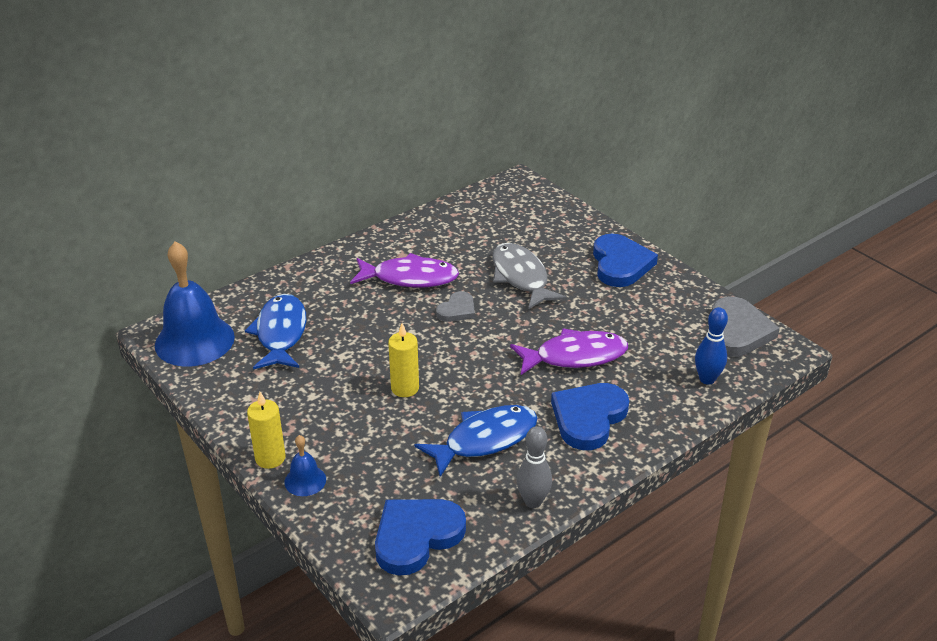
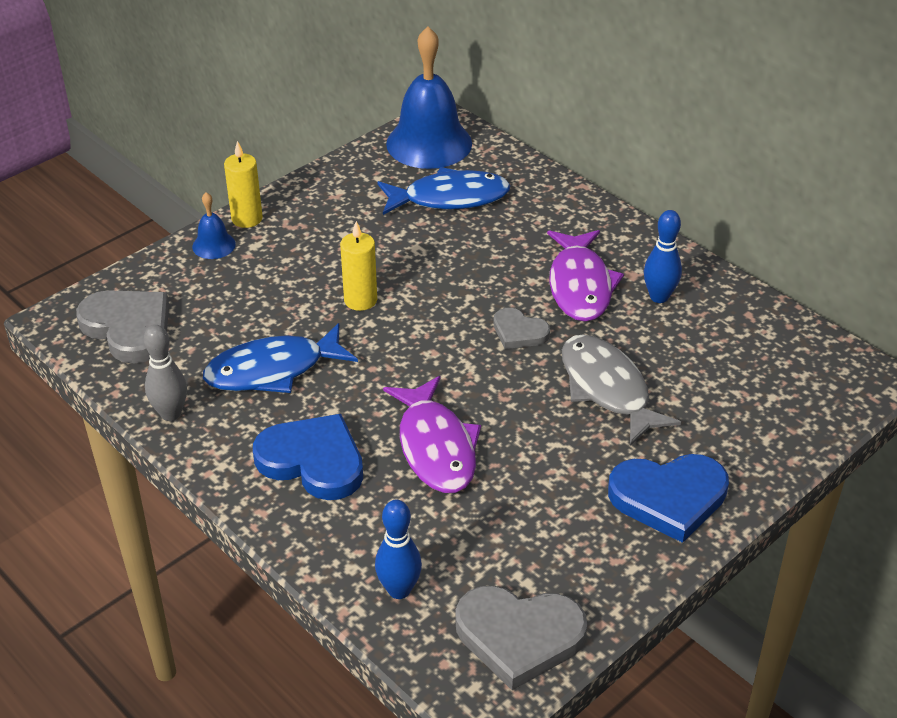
camera: 85 degrees right, 5 degrees up
(416, 537) = (128, 328): blue heart -> grey heart
(429, 246) = (659, 297): none -> blue bowling pin
(485, 440) = (273, 370): blue fish -> blue fish turned 105 degrees clockwise
(521, 277) = (607, 389): grey fish -> grey fish turned 90 degrees counterclockwise

